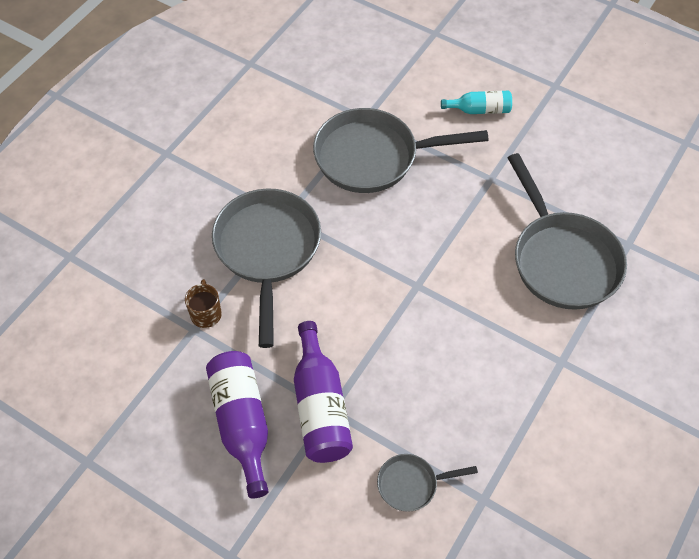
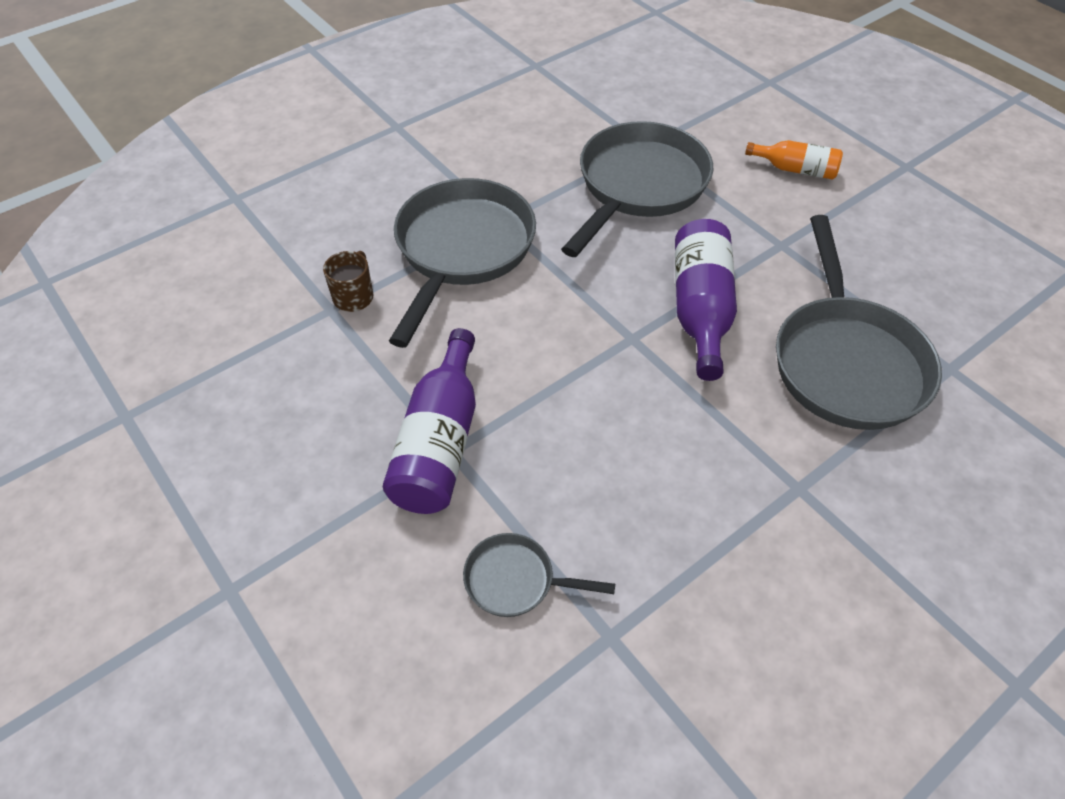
camera: 20 degrees right, 5 degrees down
(242, 423) = (331, 431): purple bottle -> purple bottle (700, 309)
(373, 157) = (638, 186): grey pan -> grey pan turned 105 degrees clockwise
(480, 110) = (796, 169): turquoise bottle -> orange bottle

